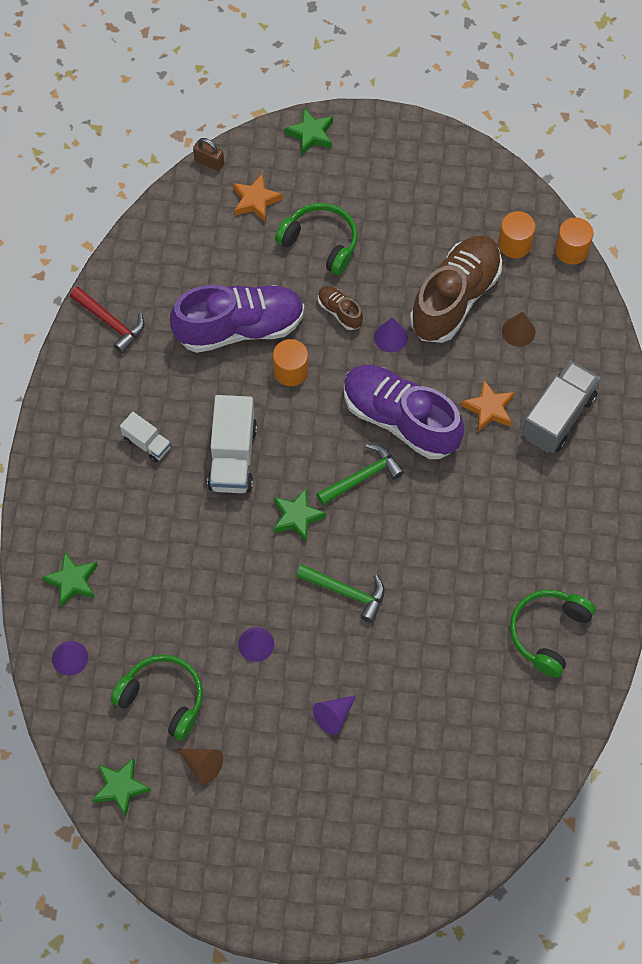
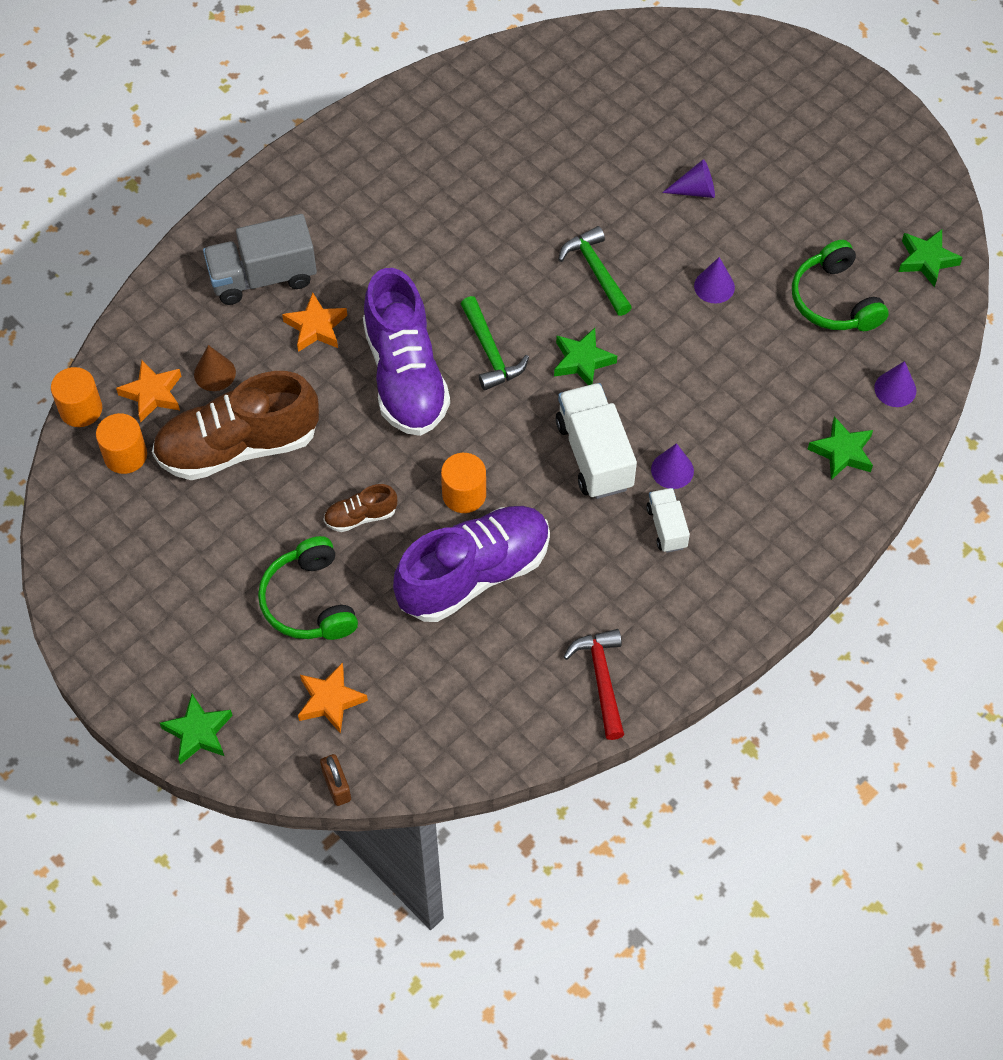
camera: 140 degrees left, 5 degrees down
(202, 765) = (841, 230): brown cone -> none
(233, 457) = (594, 455): white truck -> white truck turned 60 degrees counterclockwise
(240, 328) = (474, 574): purple shoe -> purple shoe turned 120 degrees clockwise
(340, 312) = (360, 516): brown shoe -> brown shoe turned 75 degrees clockwise
(362, 477) = (490, 352): green hammer -> green hammer turned 120 degrees counterclockwise
(390, 337) = (337, 456): purple cone -> purple cone (672, 470)
(541, 291) = (152, 394): none -> orange star
(548, 633) = (456, 128): green headphones -> none

